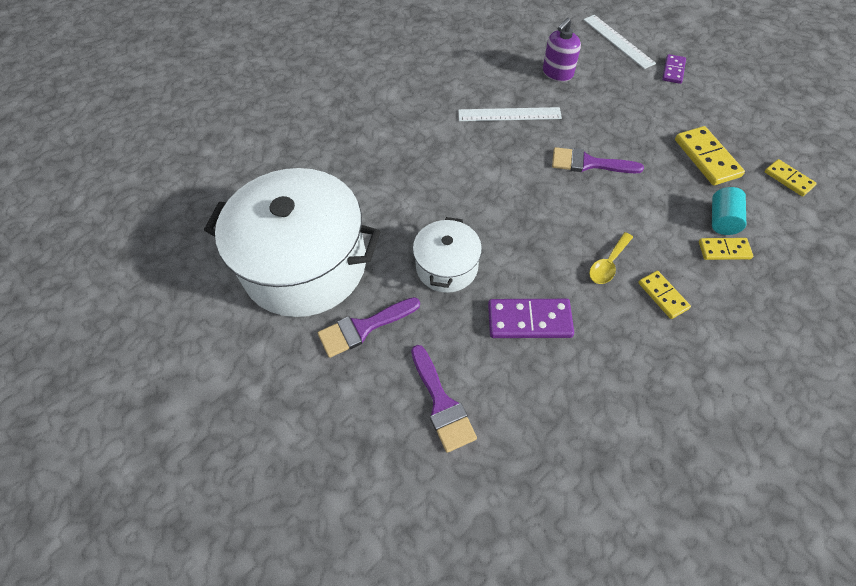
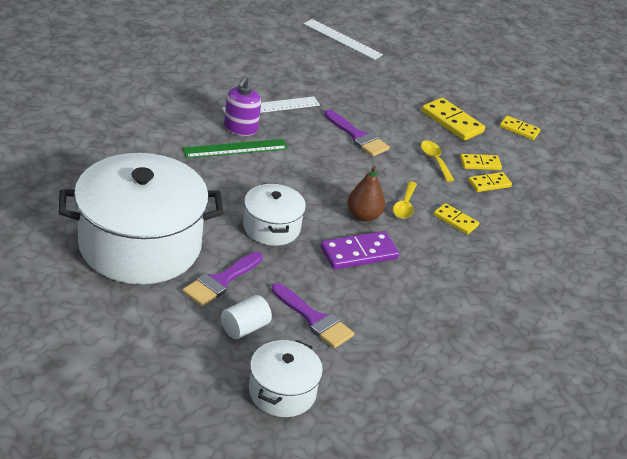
camera: 30 degrees left, 20 degrees down
(361, 397) = (245, 328): none -> white cylinder
(363, 501) = (282, 392): none -> white pot
(451, 161) = (235, 148): none -> green ruler
(554, 269) = (363, 216): none -> brown pear
(557, 73) = (299, 69): purple soap dispenser -> purple soap dispenser (240, 128)
(588, 163) = (358, 136): purple brush -> purple brush turned 120 degrees counterclockwise
(667, 207) = (435, 160): none -> yellow spoon
(673, 70) = (399, 59): purple domino -> none
(722, 220) = (480, 164): turquoise cylinder -> yellow domino

